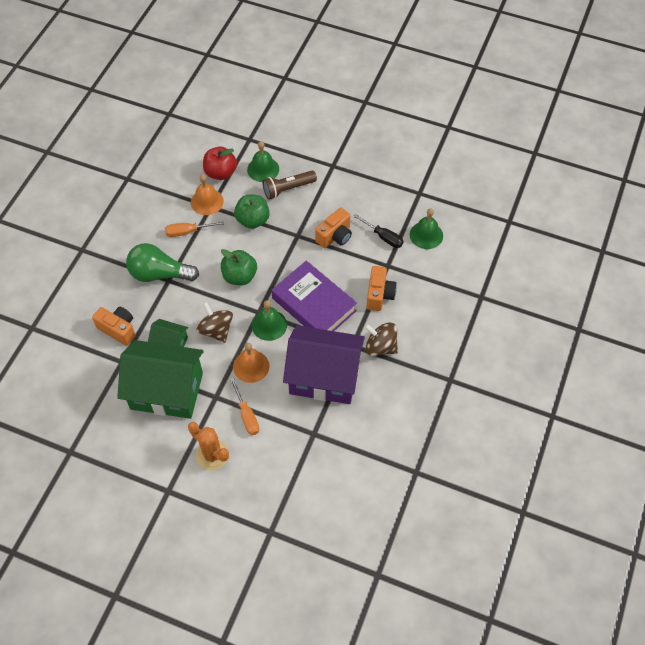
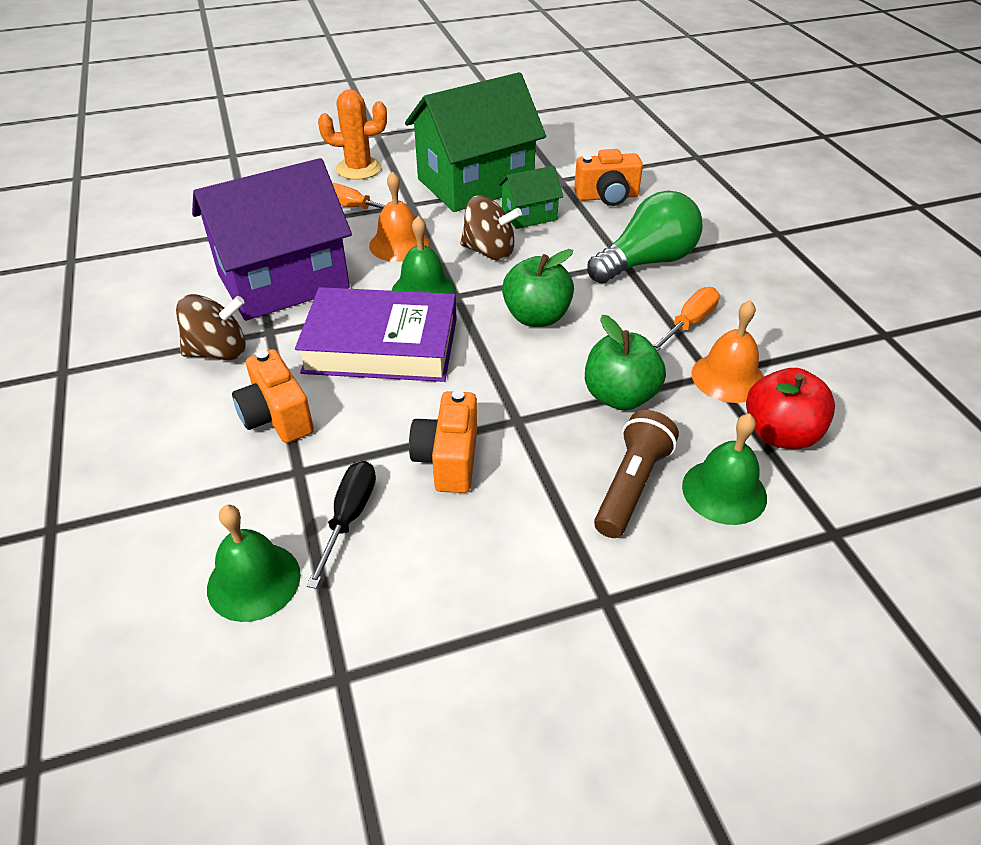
camera: 140 degrees right, 15 degrees down
(383, 237) = (349, 517): black screwdriver -> black screwdriver turned 105 degrees clockwise

